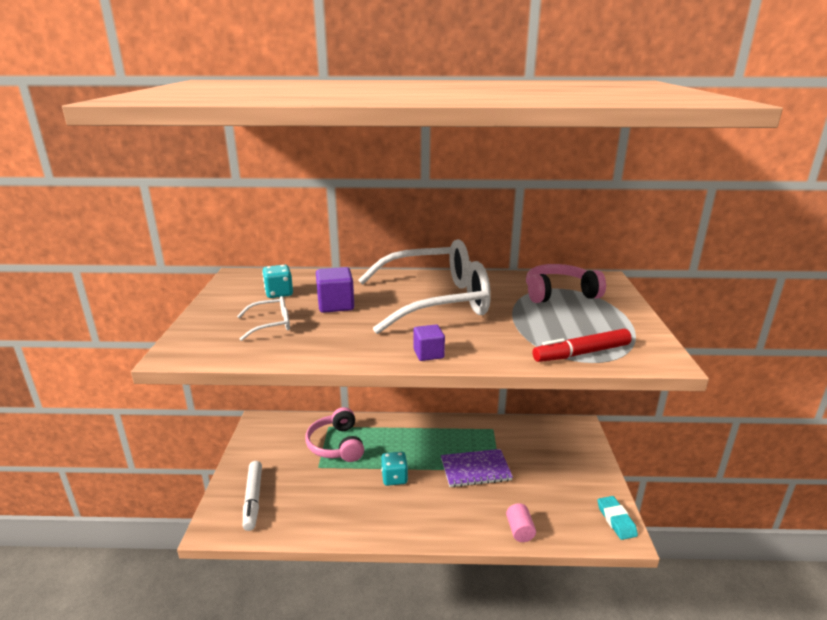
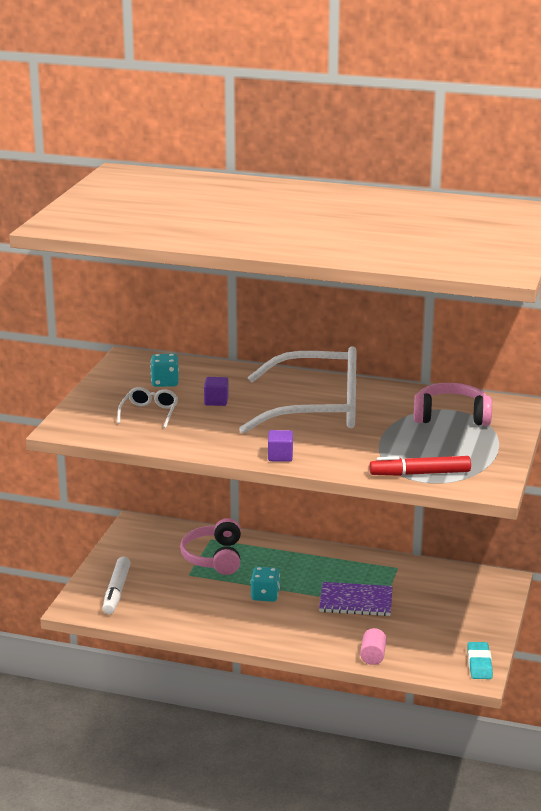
camera: 15 degrees right, 0 degrees up
(271, 324) = (149, 413): white glasses -> white glasses turned 75 degrees counterclockwise
(336, 305) = (216, 401): purple cube -> purple cube, size x0.65

